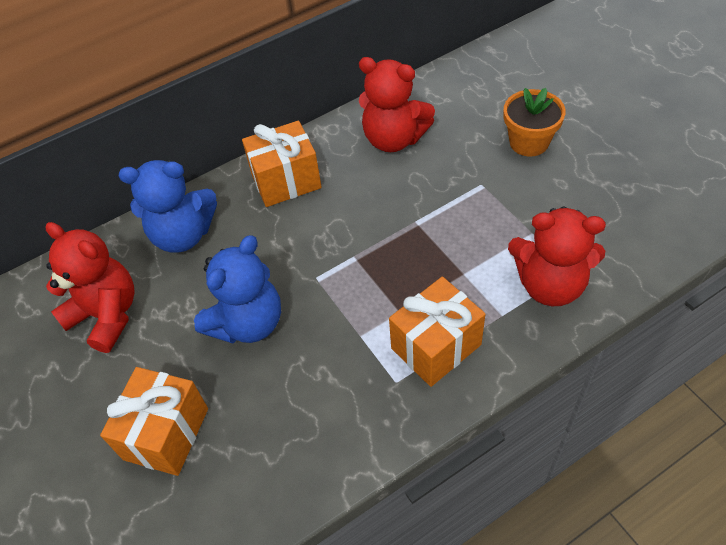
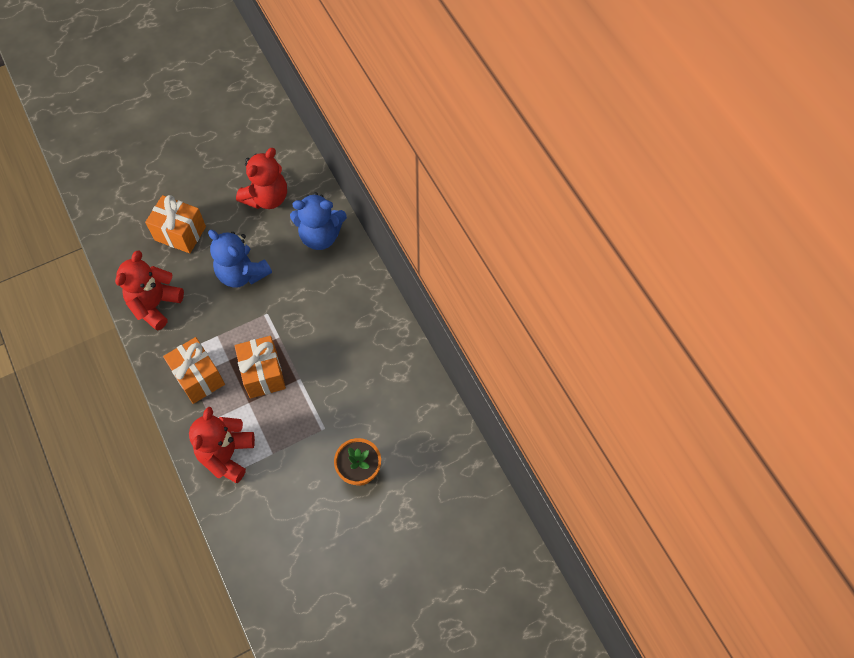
camera: 90 degrees right, 10 degrees up
(183, 235) = (320, 236): blue teddy bear -> blue teddy bear turned 90 degrees counterclockwise
(286, 181) = (355, 298): orange gift -> orange gift (263, 374)
(394, 139) = (383, 374): red teddy bear -> red teddy bear (155, 305)

